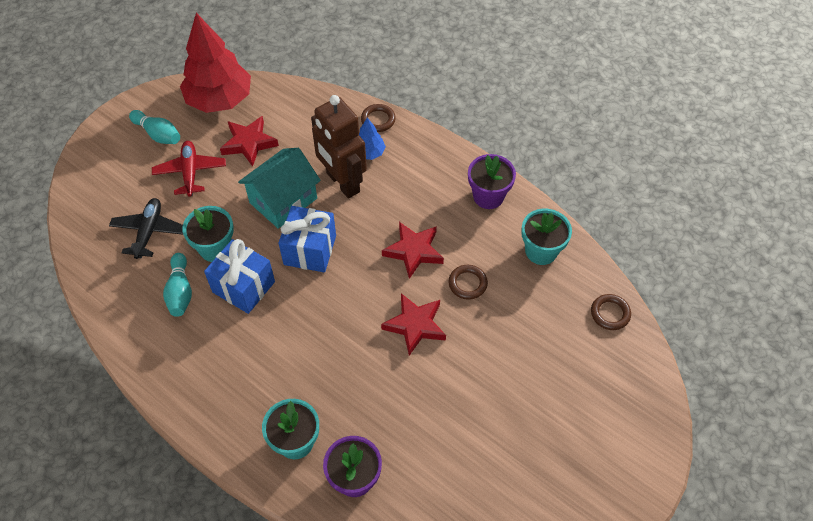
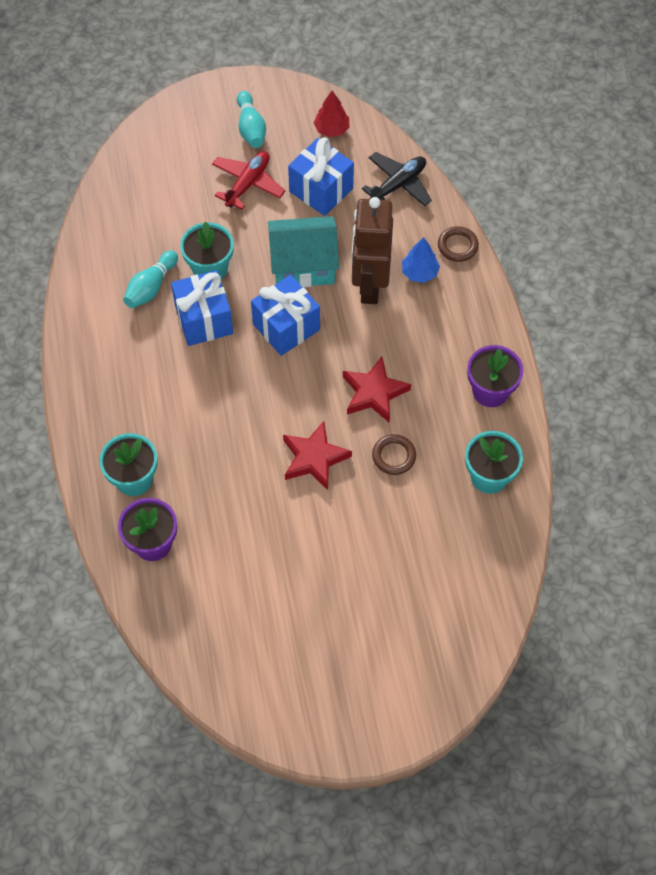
camera: 40 degrees right, 5 degrees up
(149, 231) = (170, 215): black plane -> black plane (398, 184)
(219, 100) = (331, 129): red tree -> red tree, size x0.45
(249, 143) = (321, 190): red star -> blue gift
(610, 313) = (495, 578): brown ring -> none

